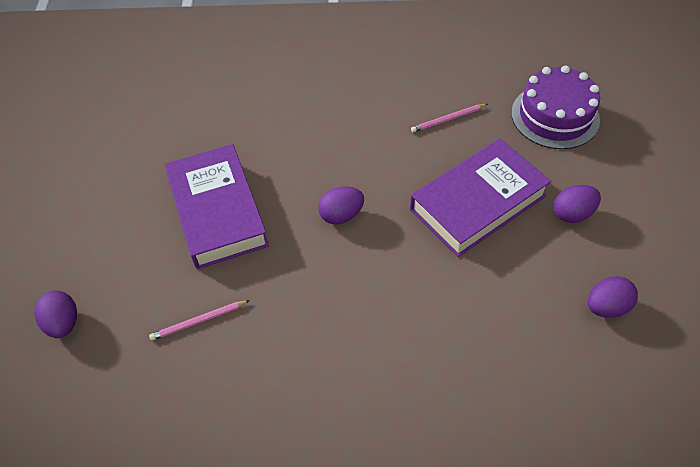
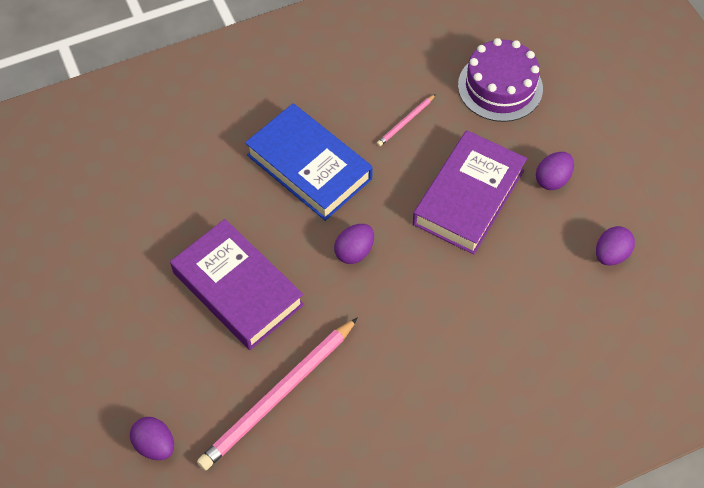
camera: 25 degrees left, 5 degrees up
(198, 321) = (278, 396): pink pencil -> pink pencil, size x2.23
(339, 130) = (309, 167): none -> blue book

